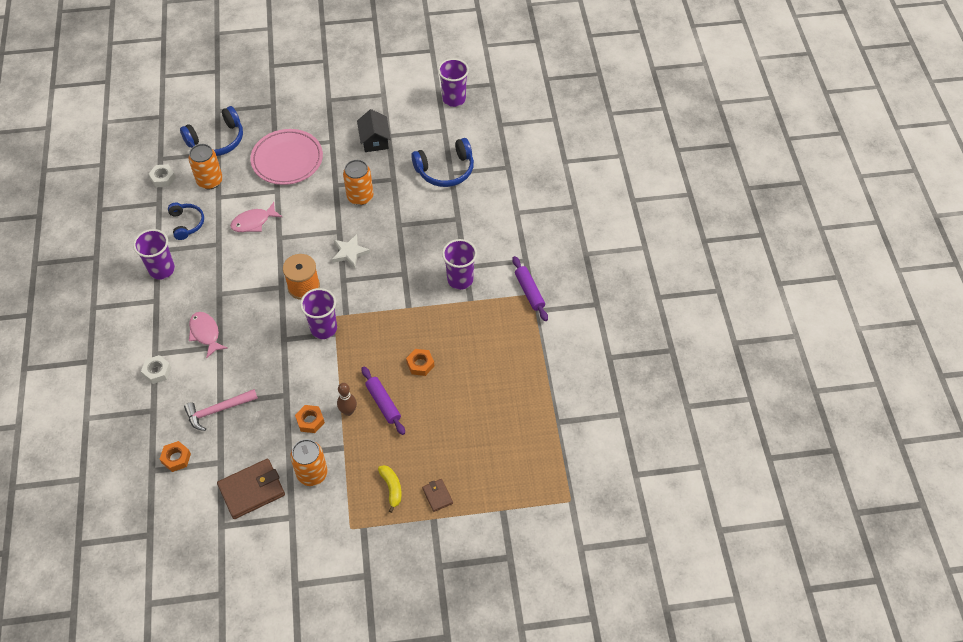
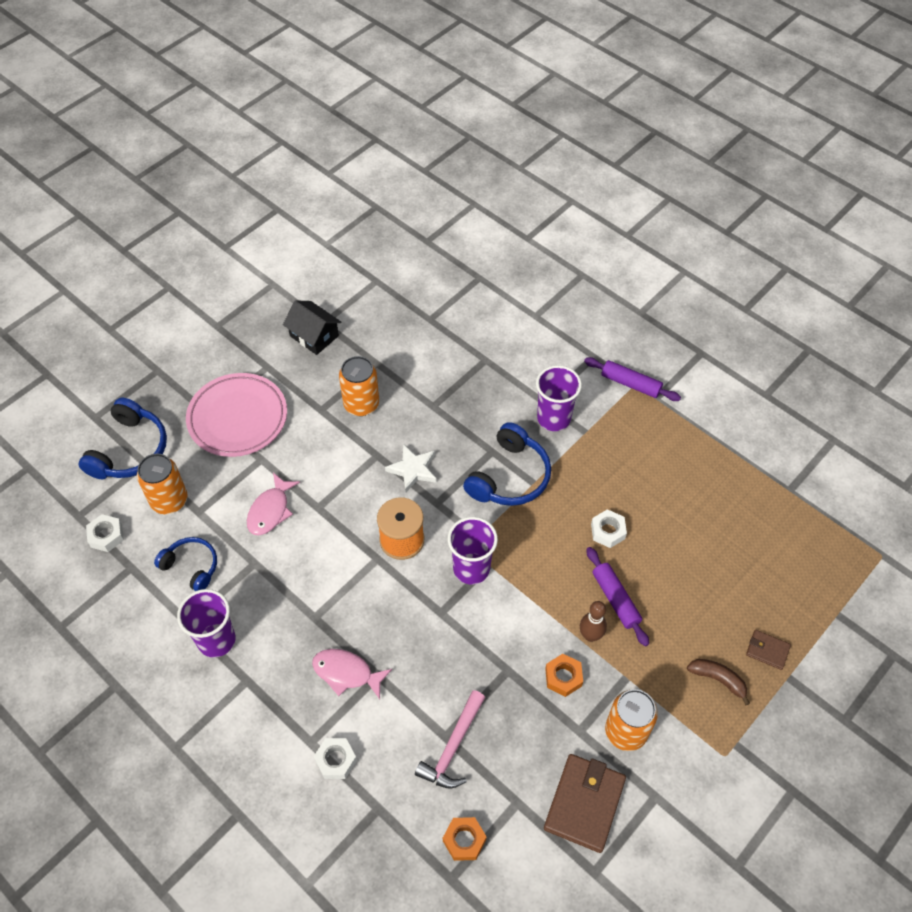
camera: 40 degrees left, 0 degrees up
(383, 403) = (615, 599): purple rolling pin -> purple rolling pin turned 45 degrees clockwise
(392, 488) = (718, 680): yellow banana -> brown banana
(420, 364) = (608, 531): orange nut -> white nut
(445, 170) = (421, 319): blue headphones -> blue headphones (509, 476)
(454, 99) = (353, 244): purple cup -> none

